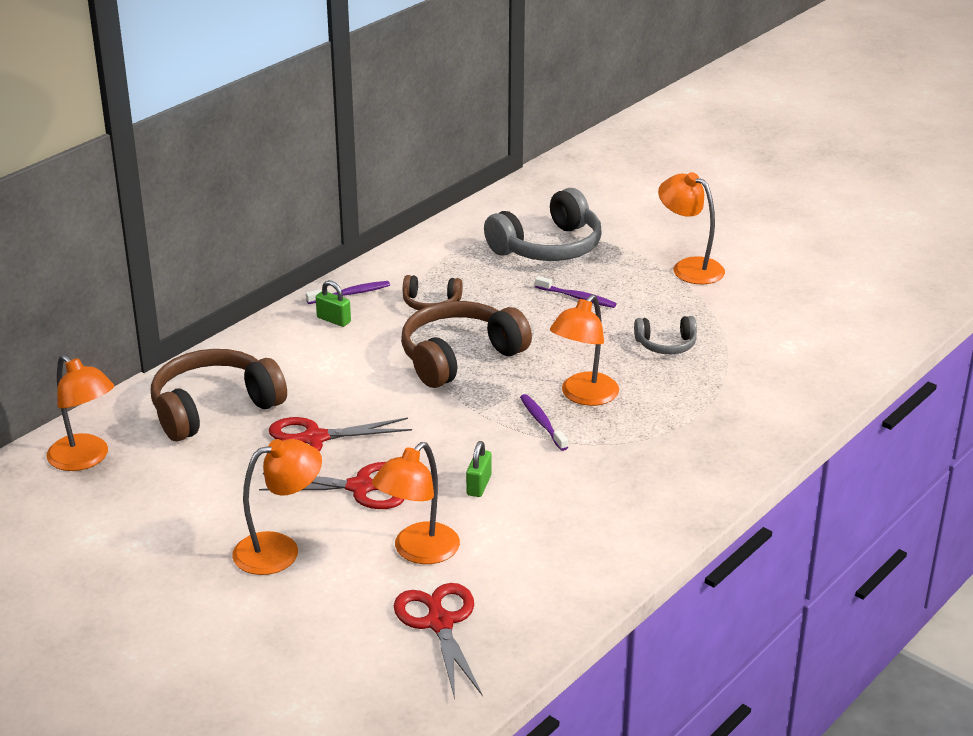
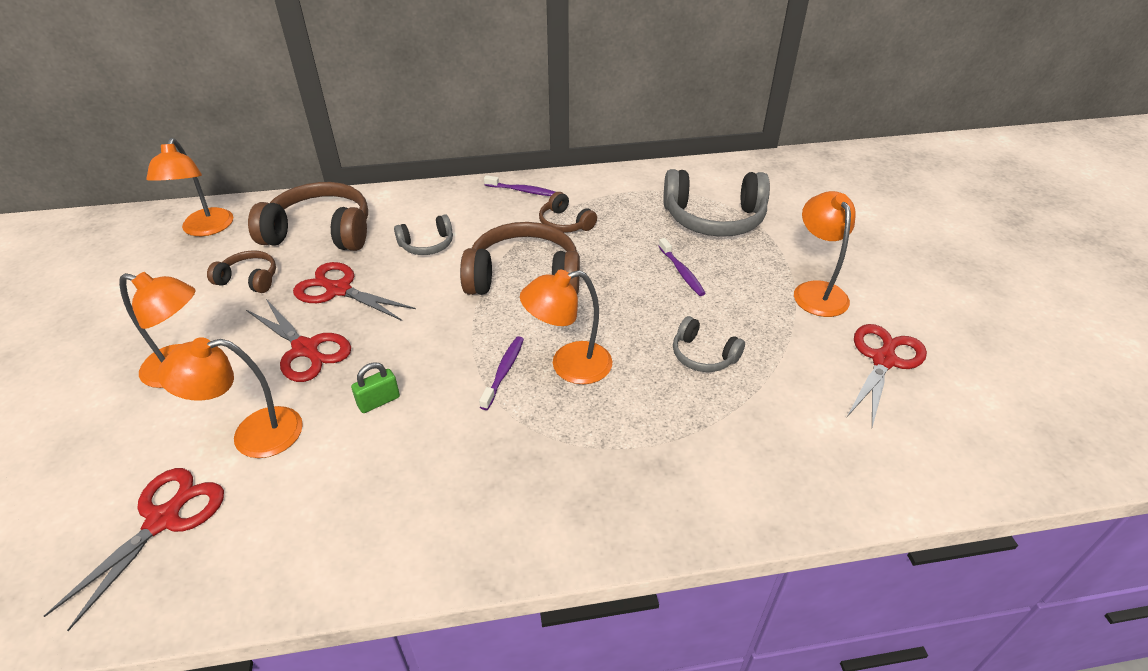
camera: 40 degrees right, 10 degrees up
(214, 471) = (249, 279): none -> brown headphones
(334, 320) = (484, 205): green padlock -> none
(335, 372) = (427, 244): none -> grey headphones
(782, 292) = (883, 360): none -> red scissors

